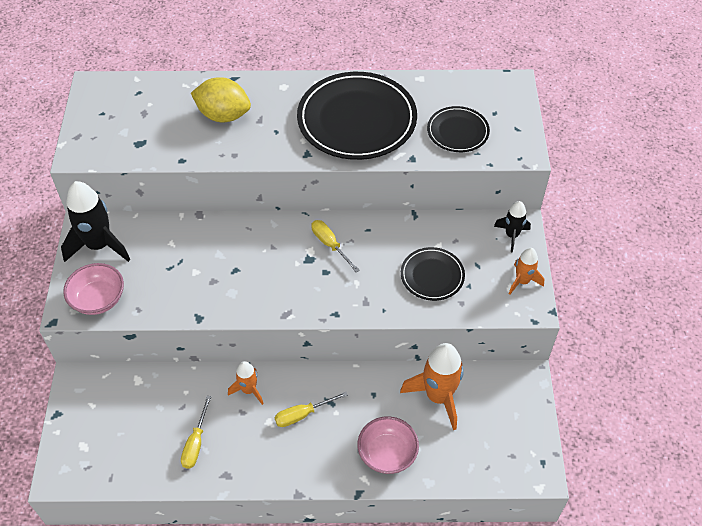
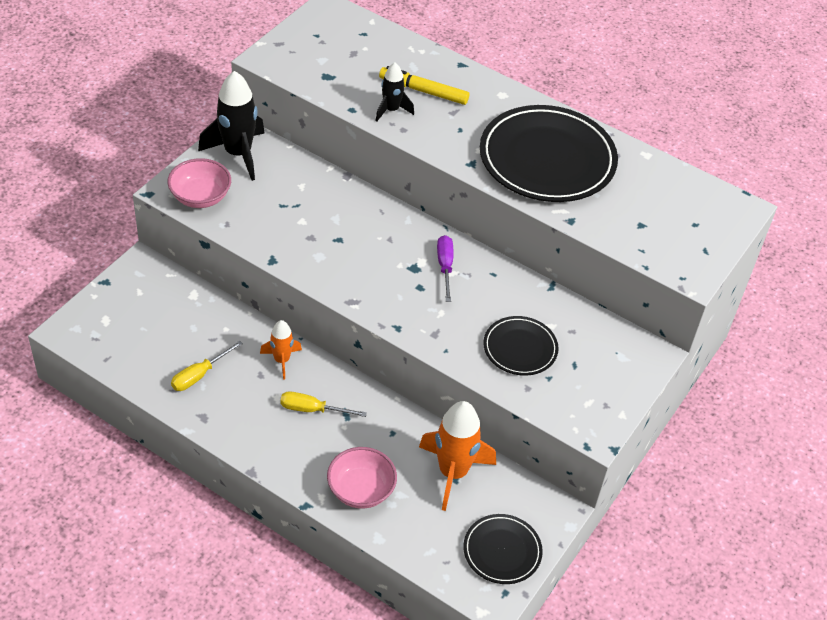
camera: 30 degrees right, 5 degrees down
(223, 115) = (423, 91): yellow lemon -> yellow marker
(330, 245) = (445, 267): yellow screwdriver -> purple screwdriver
(457, 132) = (640, 221): black plate -> black plate (502, 551)
(511, 235) = (635, 359): black rocket -> black rocket (391, 110)
(522, 281) = (607, 405): orange rocket -> none

